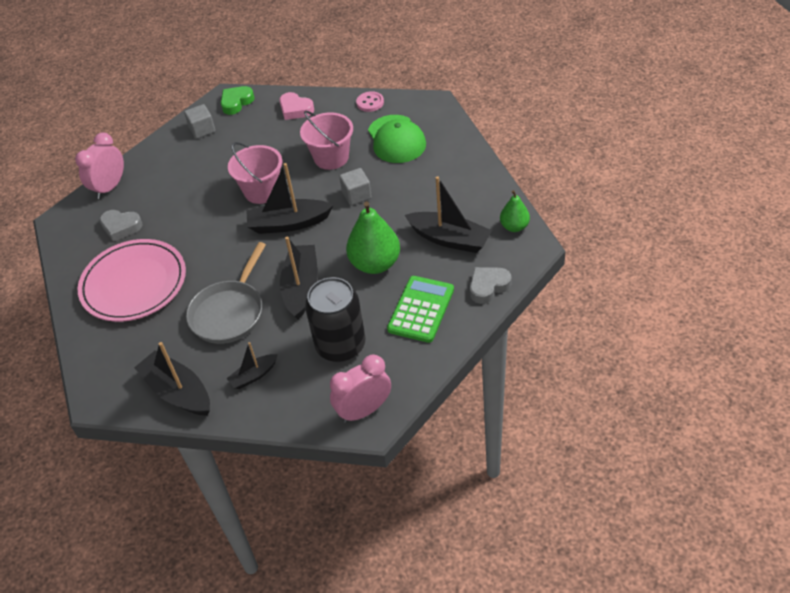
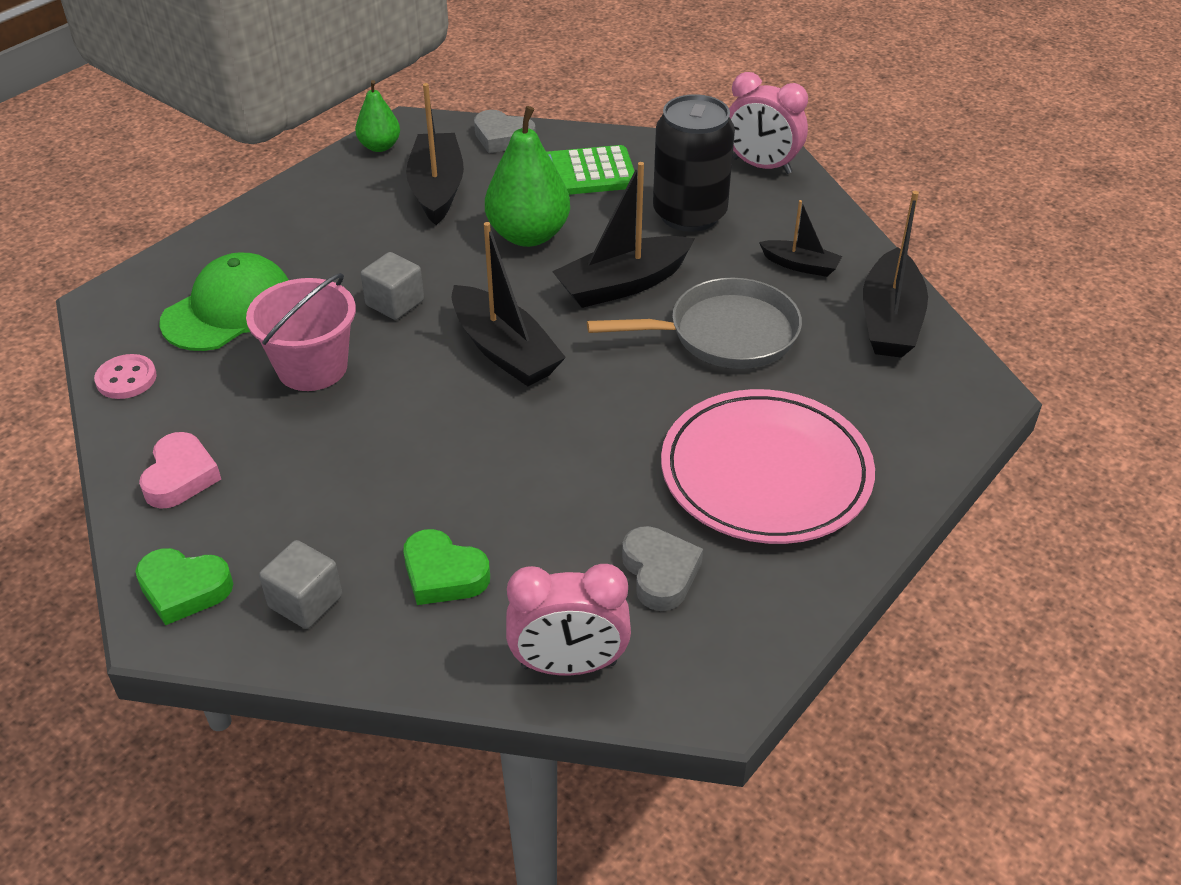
camera: 125 degrees left, 5 degrees down
(180, 167) = (443, 574): none -> green heart
(262, 191) = (446, 417): pink bucket -> none

